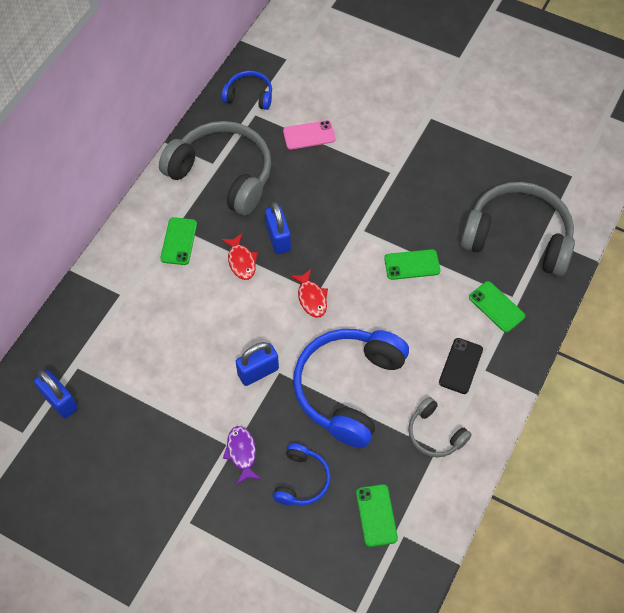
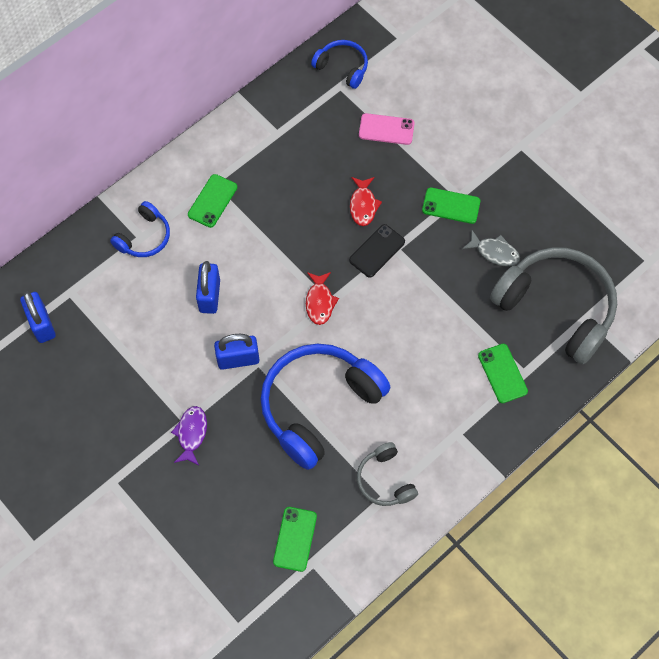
camera: 20 degrees right, 5 degrees up
(223, 175) = (282, 145): grey headphones -> none
(241, 261) = (265, 241): red fish -> red fish (363, 205)
(278, 238) = (311, 230): blue padlock -> blue padlock (209, 296)
(301, 480) = (237, 480): blue headphones -> blue headphones (144, 237)
(412, 264) = (434, 301): green phone -> green phone (451, 206)
(445, 208) = (494, 252): none -> grey fish
(461, 366) = (440, 421): black phone -> black phone (377, 251)

